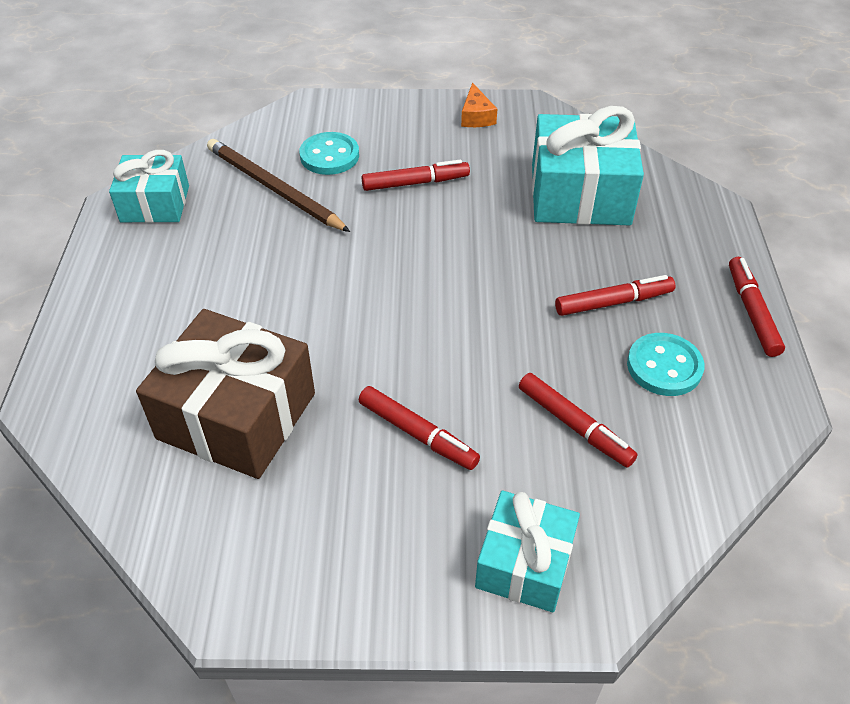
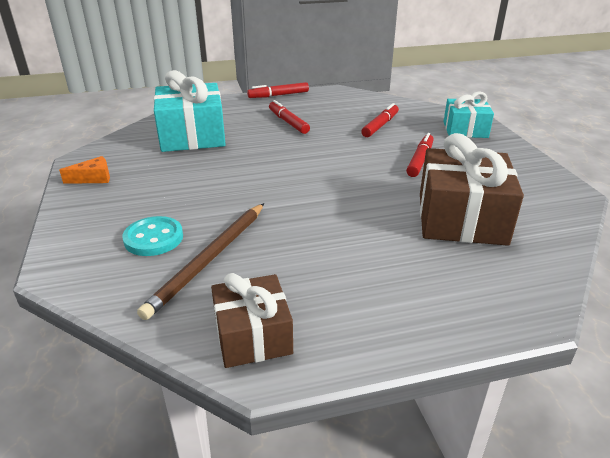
camera: 105 degrees left, 15 degrees down
(155, 204) = (253, 335): turquoise gift -> brown gift
(415, 183) = (189, 191): red marker -> none
(664, 366) = (327, 110): turquoise button -> none

